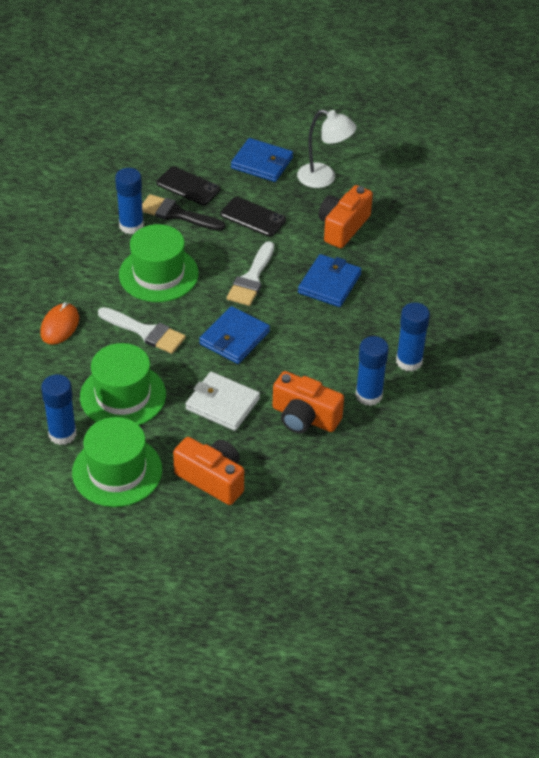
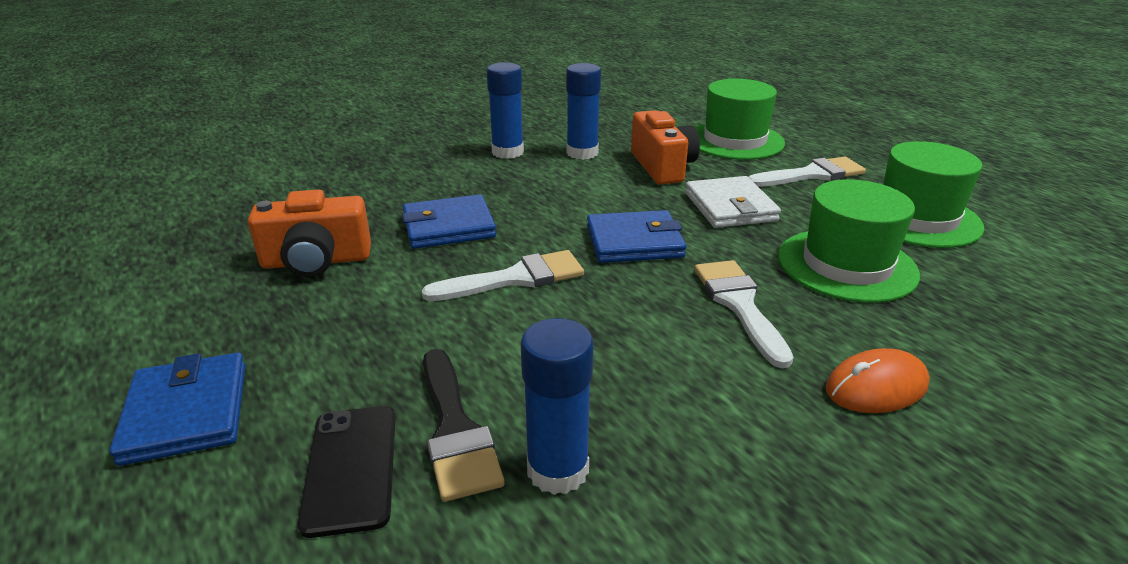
camera: 130 degrees left, 15 degrees down
(62, 434) = (969, 272): blue glue stick -> none
(158, 274) = (625, 359): green hat -> green hat (734, 140)
(212, 479) = (811, 174): orange camera -> white brush
(253, 217) = (373, 342): black phone -> none
(324, 178) = (193, 324): white lamp -> none

